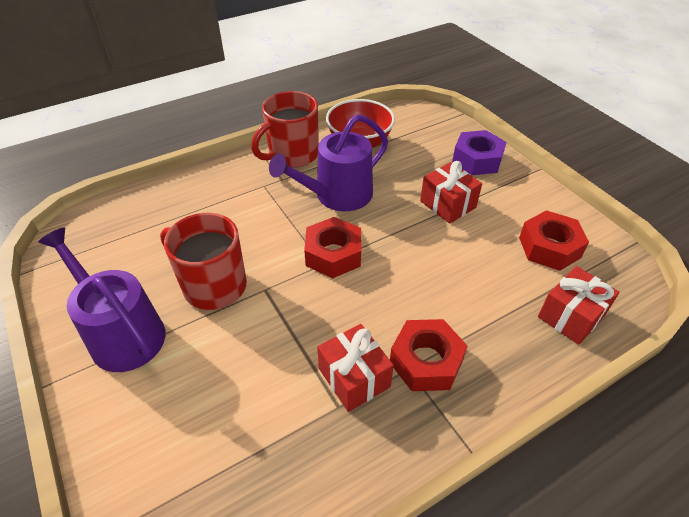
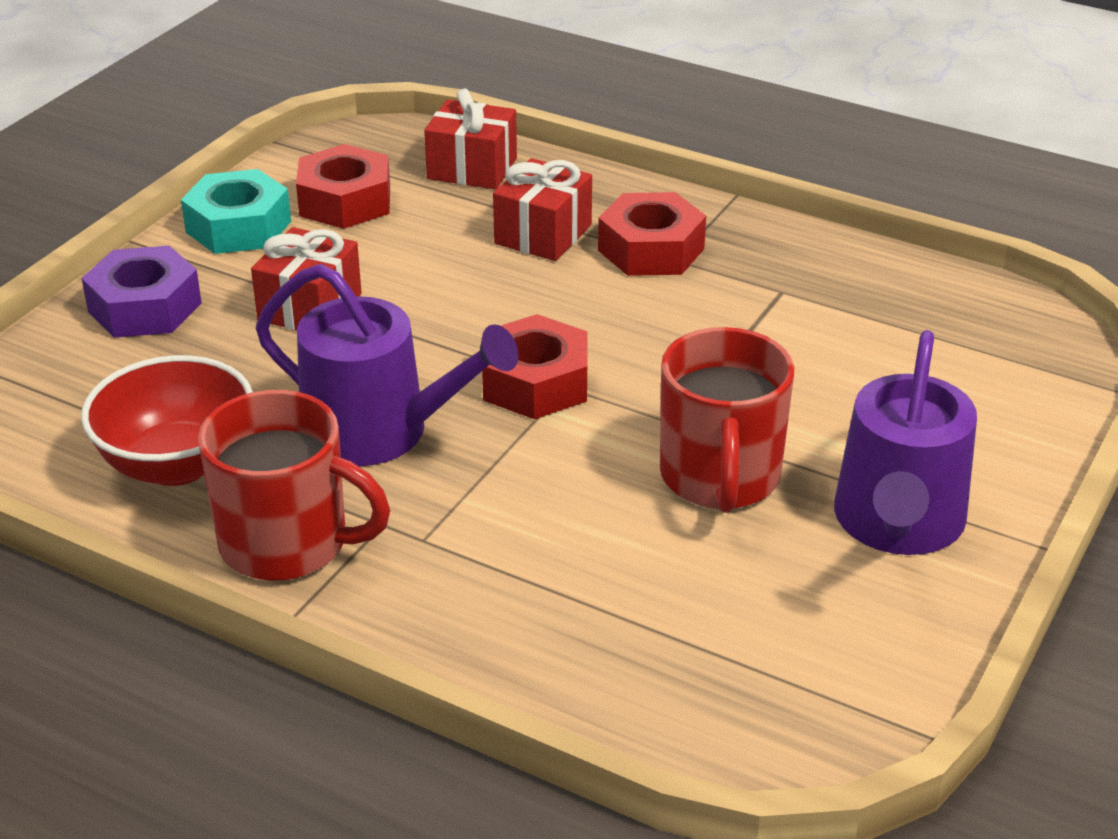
camera: 120 degrees left, 10 degrees down
(354, 378) = (732, 292): red gift -> red gift (543, 234)
(538, 203) = (238, 227): none -> turquoise nut

